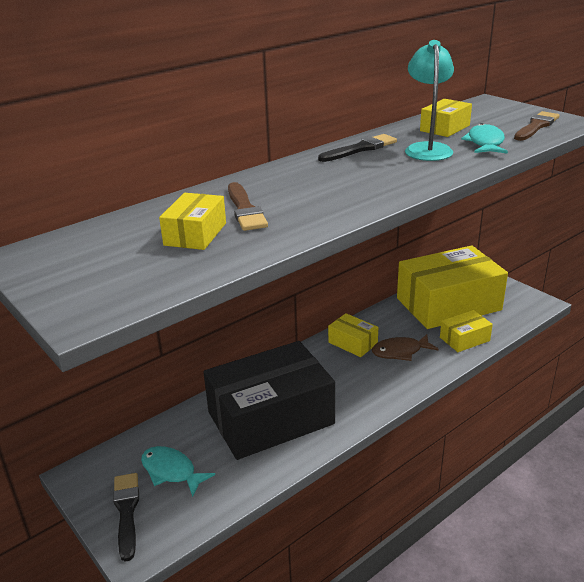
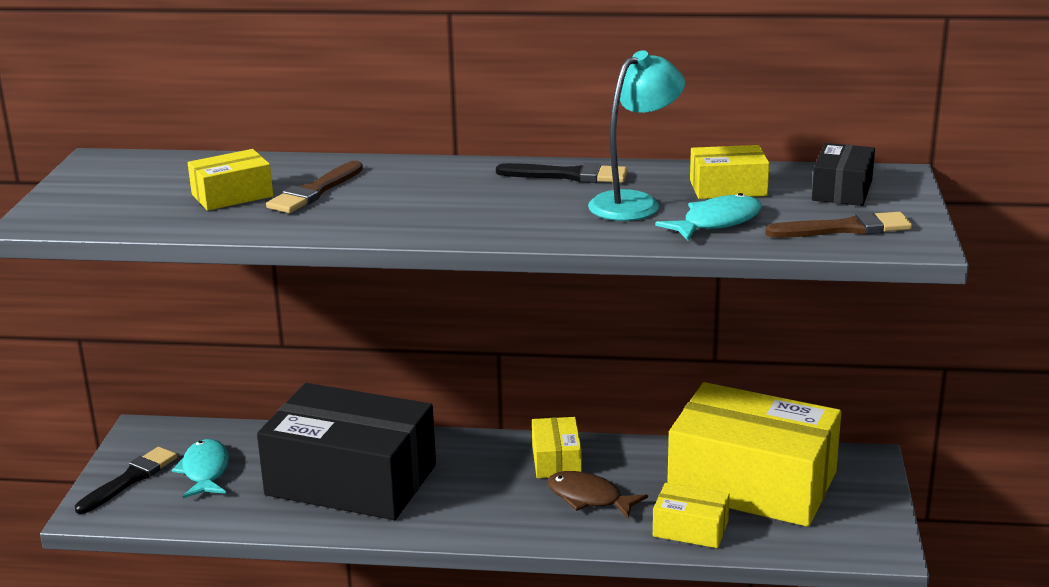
camera: 45 degrees right, 5 degrees down
(488, 113) = (842, 190): none -> black box

